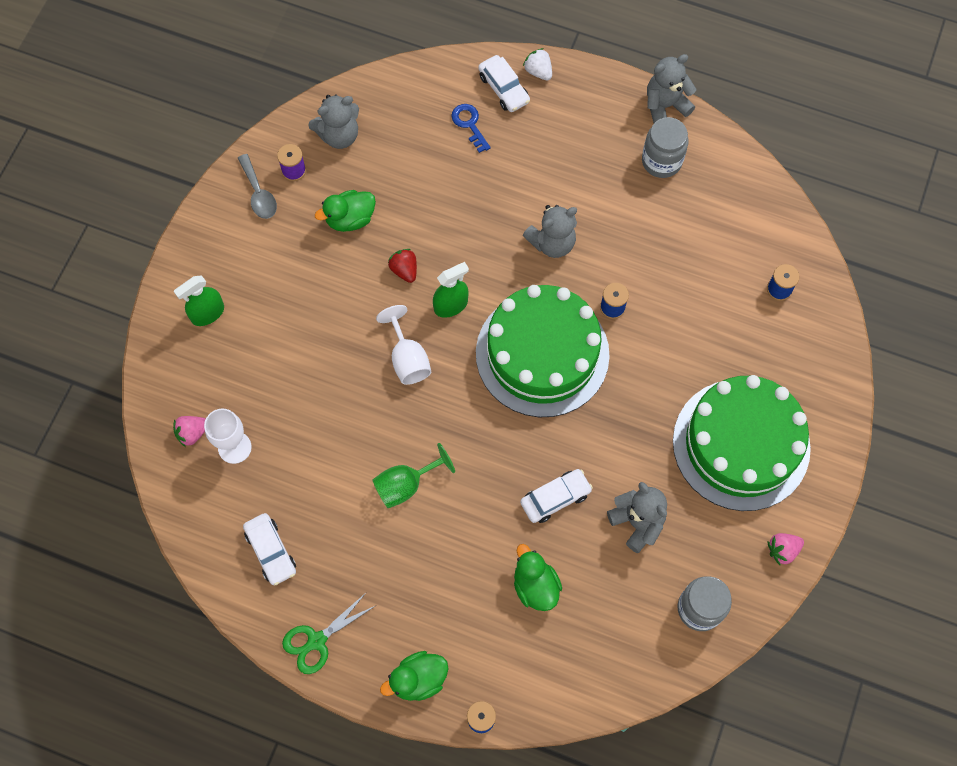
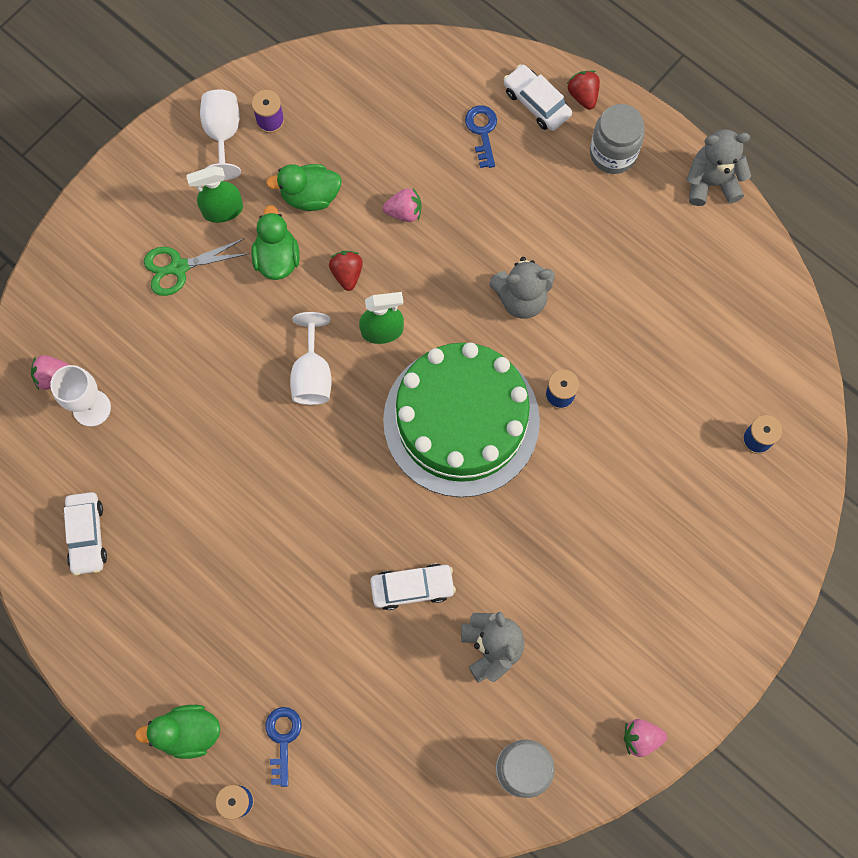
camera: 20 degrees right, 5 degrees up
(207, 313) = (118, 250): green spray bottle -> green spray bottle (223, 210)
(259, 194) = (223, 134): grey spoon -> white goblet
(317, 641) = (98, 650): green scissors -> green scissors (179, 267)
(339, 135) = (334, 97): grey teddy bear -> none
(406, 485) = (257, 514): green goblet -> none
(431, 207) = (404, 212): none -> pink strawberry
(498, 656) = (283, 739): none -> blue key
(504, 88) = (536, 103): white car -> white car turned 150 degrees clockwise
(535, 586) = (352, 677): green duck -> green duck (277, 258)
(538, 71) = (583, 95): white strawberry -> red strawberry
(661, 161) = (681, 245): grey jar -> grey jar (613, 153)
(741, 444) = (642, 601): green cake -> none

